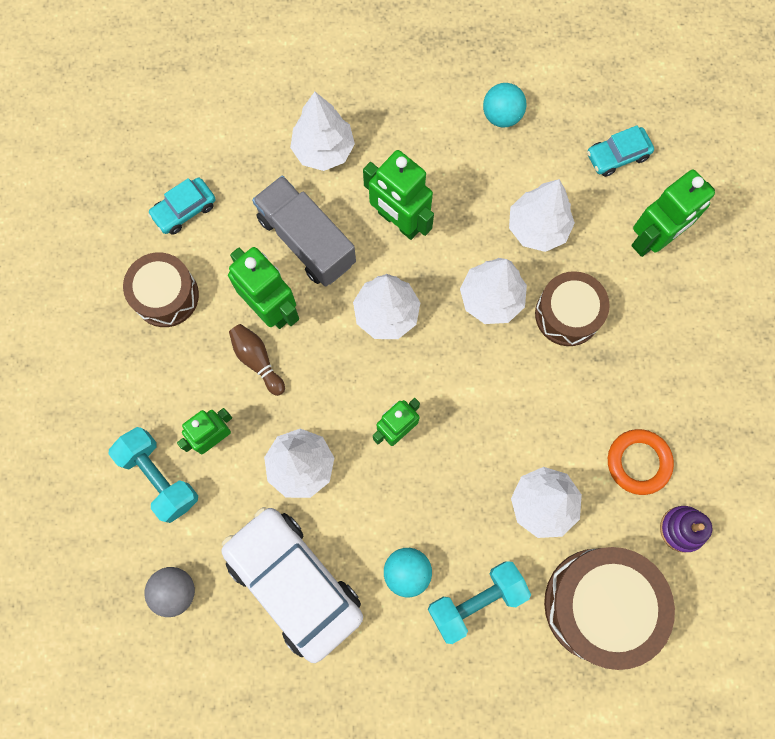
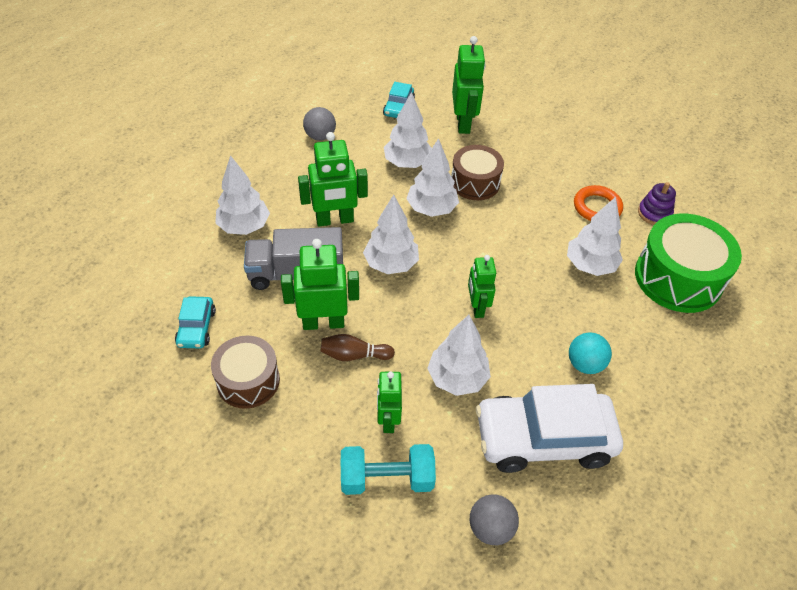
camera: 55 degrees left, 25 degrees down
(476, 600) = (633, 338): turquoise dumbbell -> none
(501, 116) = (320, 136): turquoise ball -> grey ball
(599, 604) = (678, 278): brown drum -> green drum

